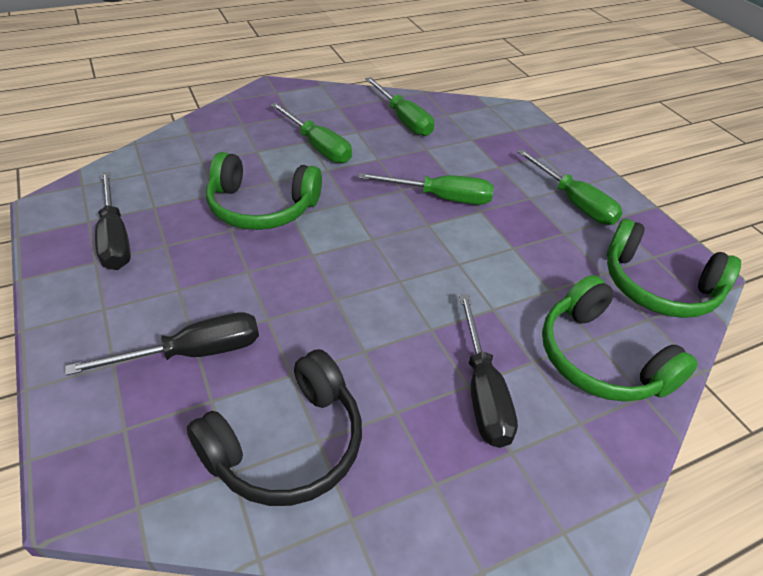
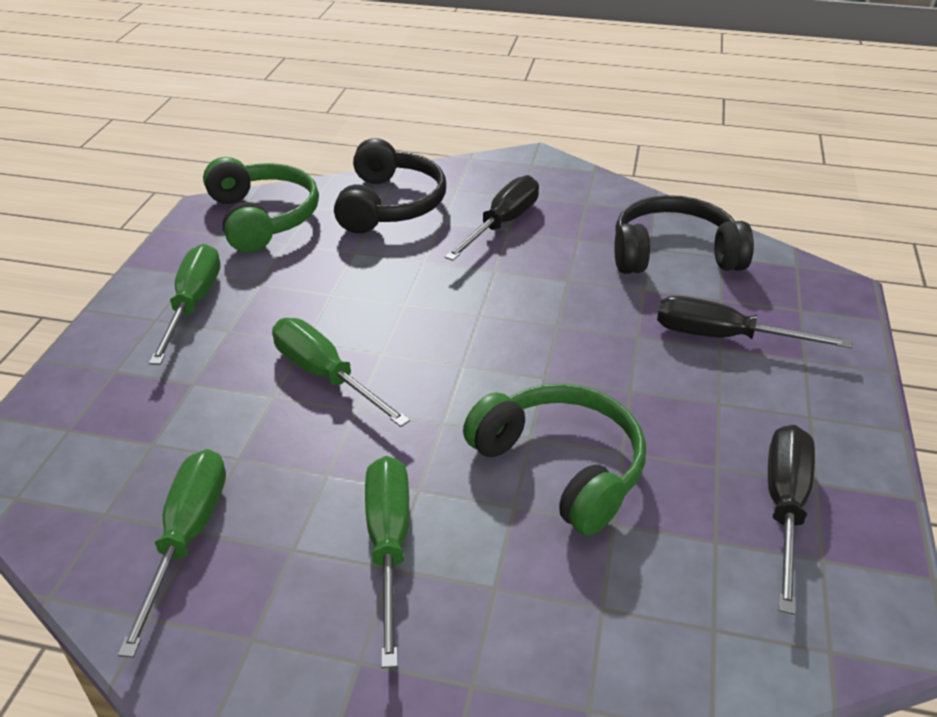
camera: 140 degrees left, 5 degrees down
(600, 358) = (390, 204): green headphones -> black headphones

